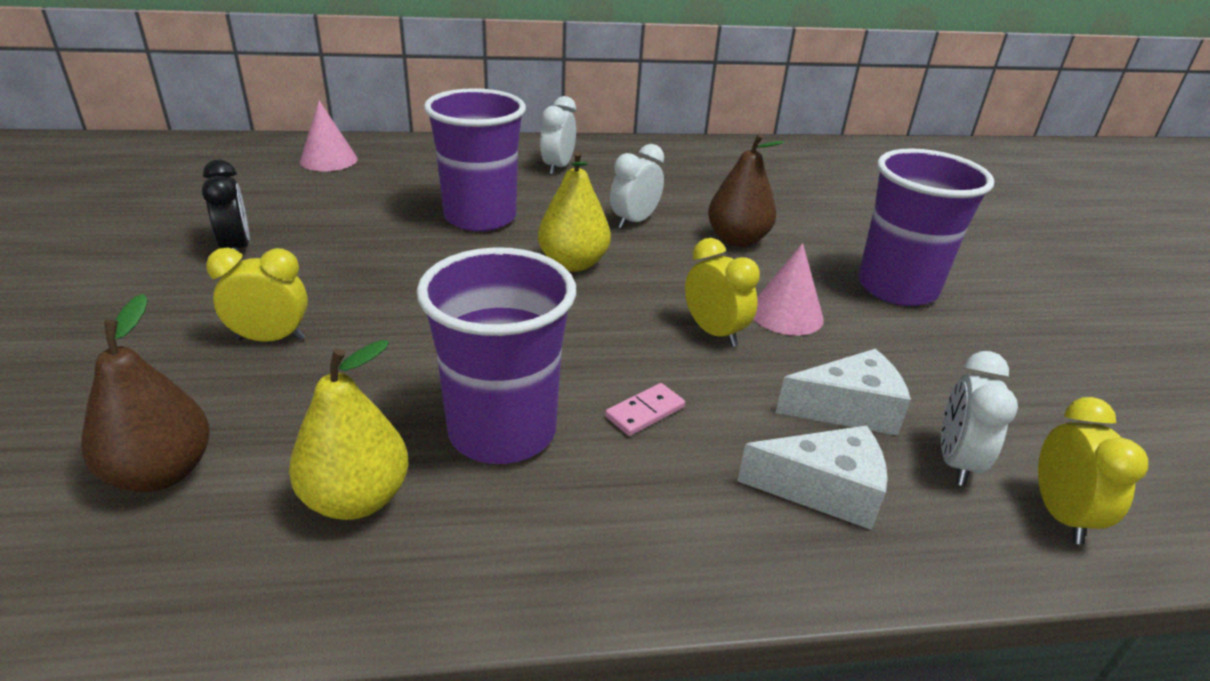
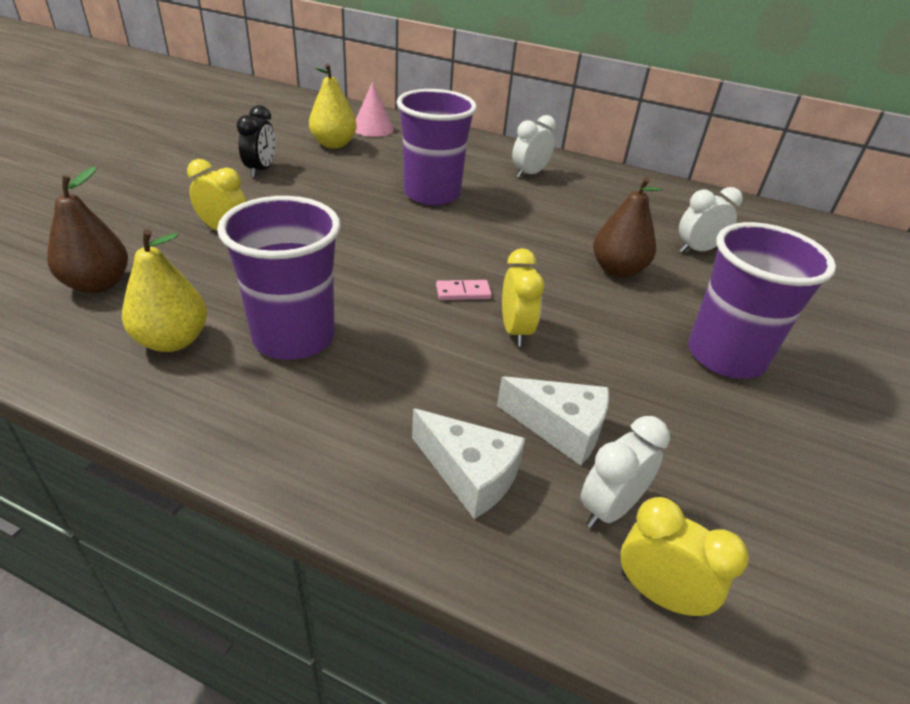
camera: 30 degrees right, 5 degrees up
(573, 263) = (463, 246): yellow pear -> yellow pear (333, 144)
(634, 221) = (545, 230): white clock -> white clock (697, 250)
(645, 412) = (399, 364): pink domino -> pink domino (463, 292)
(786, 314) = (593, 339): pink cone -> none
(1060, 515) = (658, 594): yellow clock -> yellow clock turned 90 degrees counterclockwise

